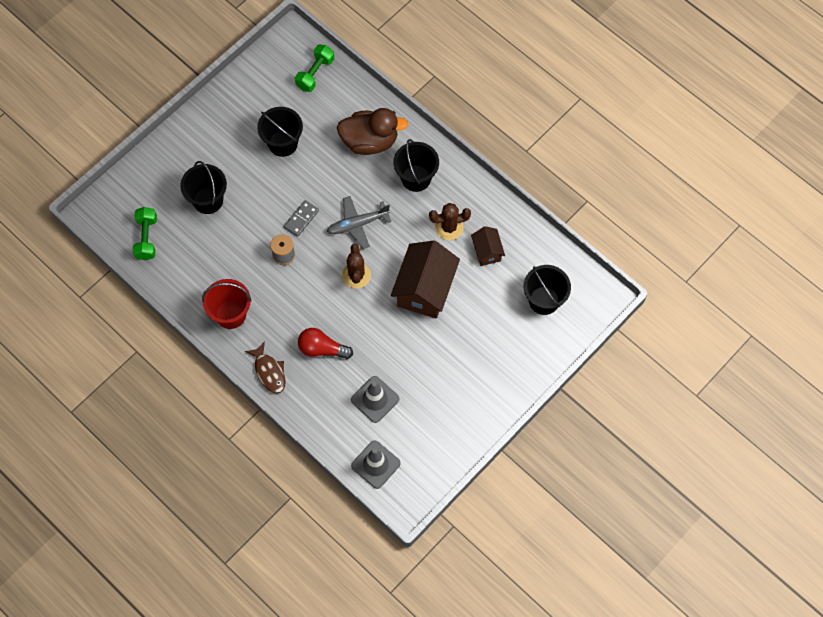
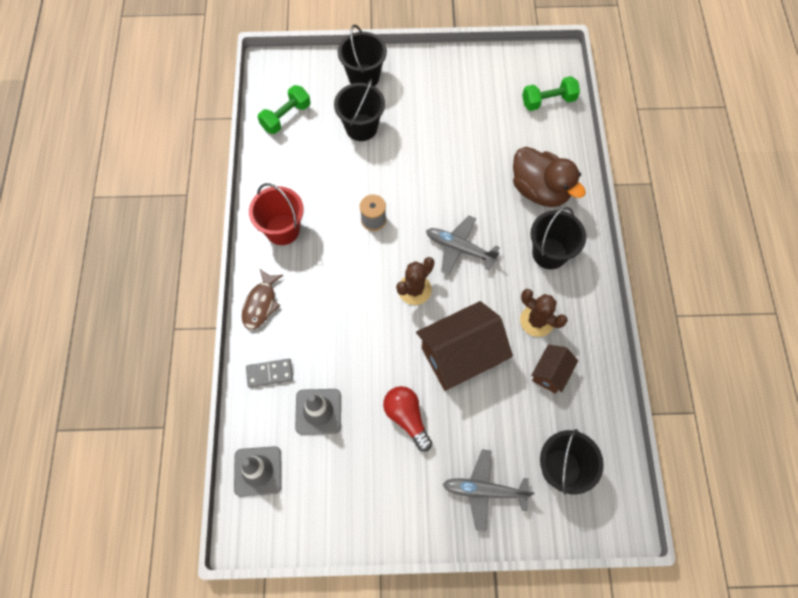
camera: 45 degrees right, 0 degrees up
(283, 143) = (465, 133): black bucket -> black bucket (364, 77)
(301, 219) = (418, 204): grey domino -> grey domino (270, 373)
(322, 349) = (322, 325): red light bulb -> red light bulb (407, 418)
(514, 352) = (484, 490): none -> grey plane

